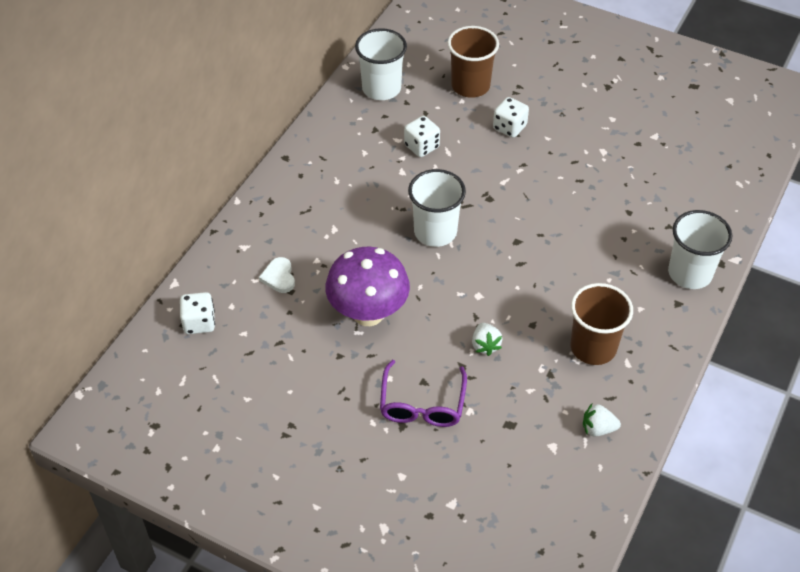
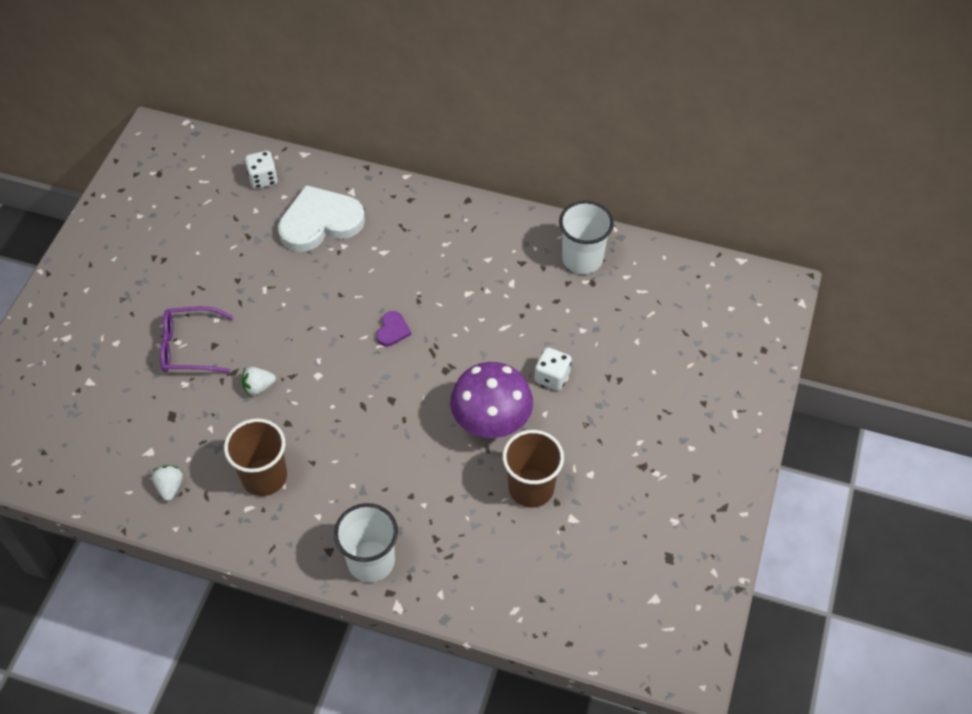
camera: 80 degrees right, 5 degrees up
(279, 277) = (320, 222): white heart -> white heart, size x2.31
(368, 313) = (286, 293): purple mushroom -> purple mushroom (491, 424)
(421, 146) = (506, 304): white dice -> none
(435, 232) = (392, 330): white cup -> purple heart
(470, 86) = (607, 335): brown cup -> brown cup (531, 488)

